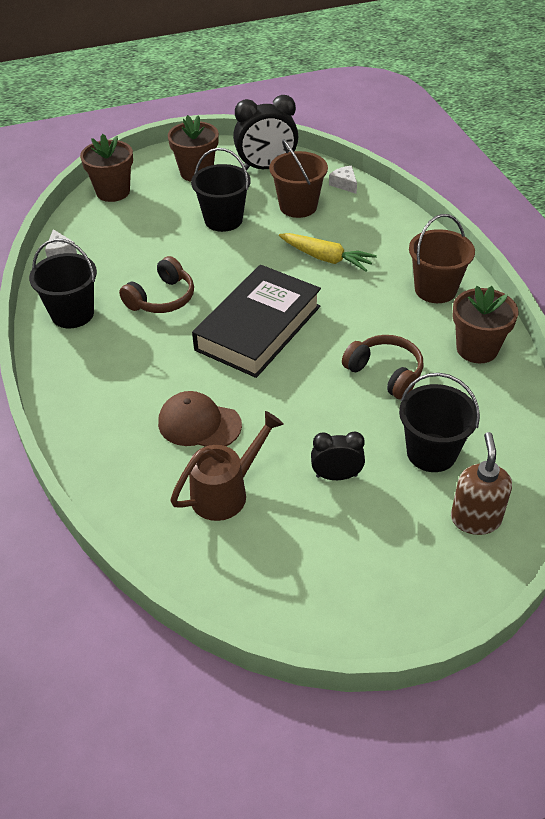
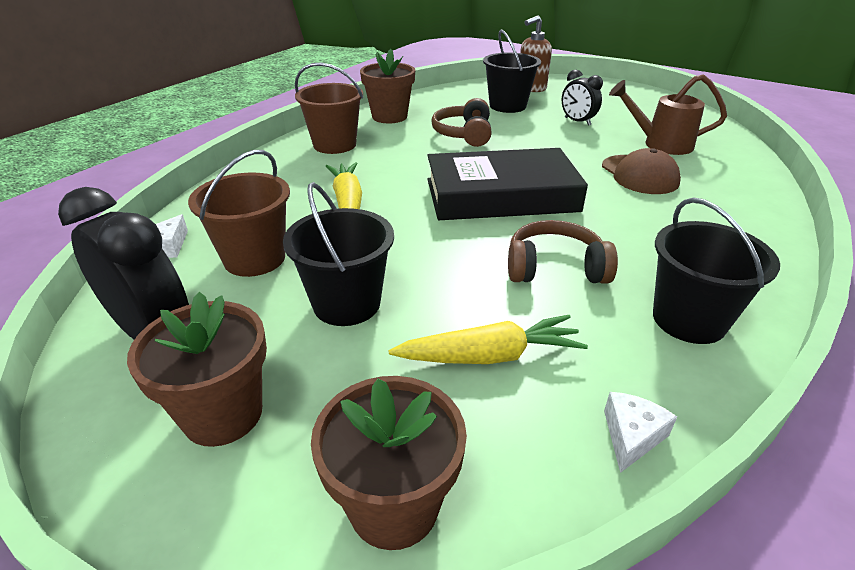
camera: 130 degrees left, 10 degrees down
(139, 242) = (489, 356): none -> yellow carrot

